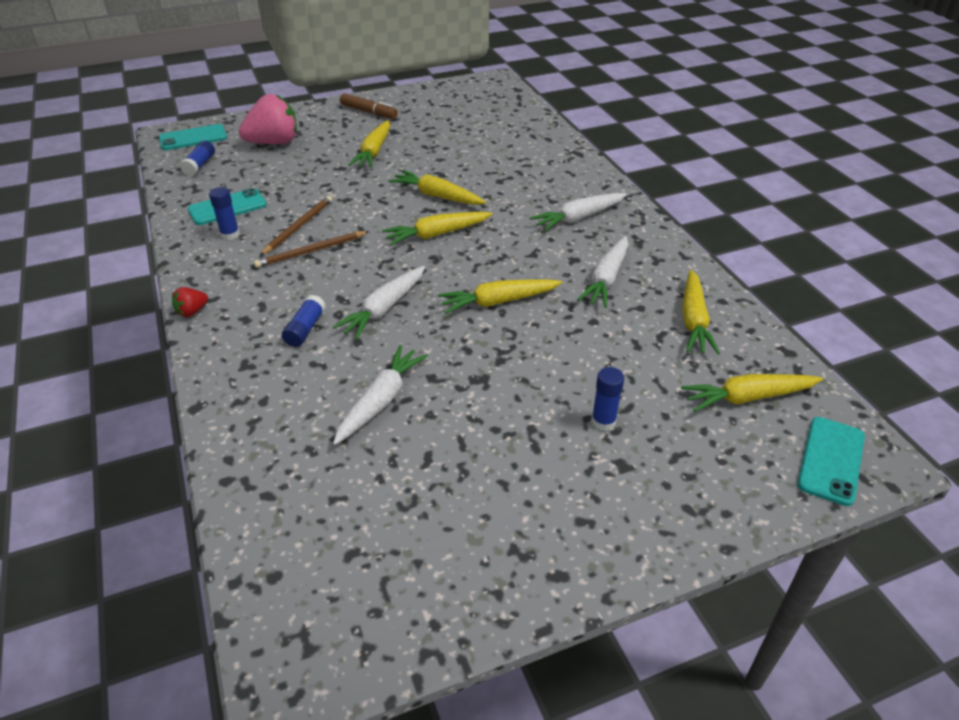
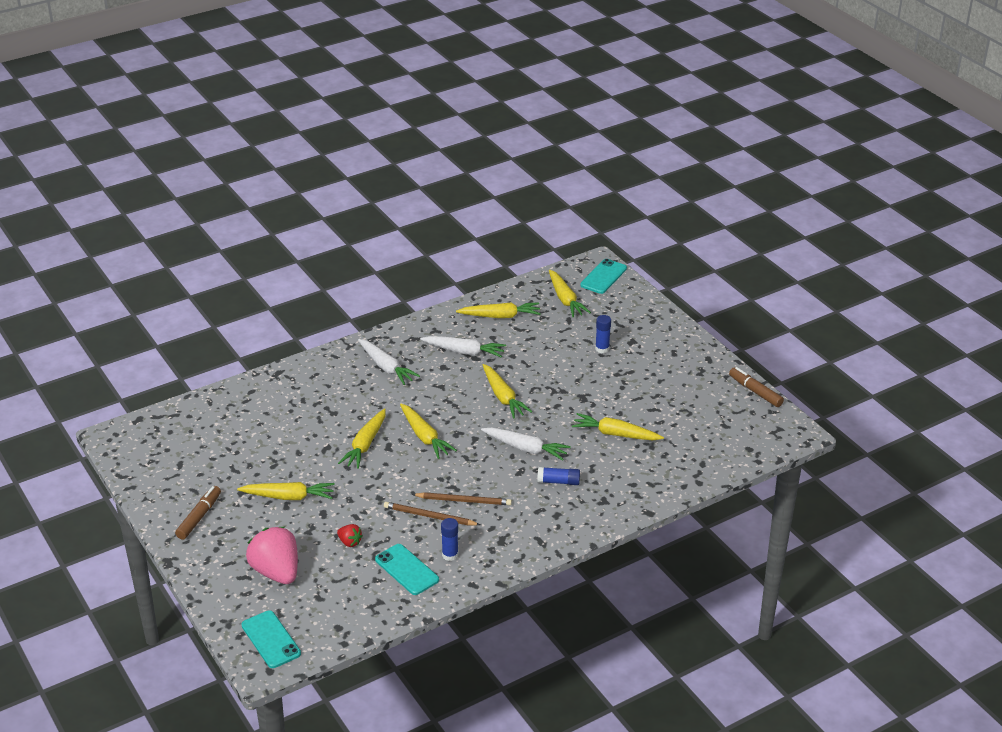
camera: 100 degrees left, 5 degrees down
(192, 311) = (556, 545): red strawberry -> red strawberry (349, 542)
(200, 165) = (330, 614): blue glue stick -> none
(311, 251) = (464, 501): brown pencil -> brown pencil turned 45 degrees counterclockwise
(380, 401) = (615, 434): white carrot -> yellow carrot
(436, 635) = (755, 392): none -> brown marker
(831, 460) = (603, 277): turquoise phone -> turquoise phone turned 75 degrees counterclockwise

